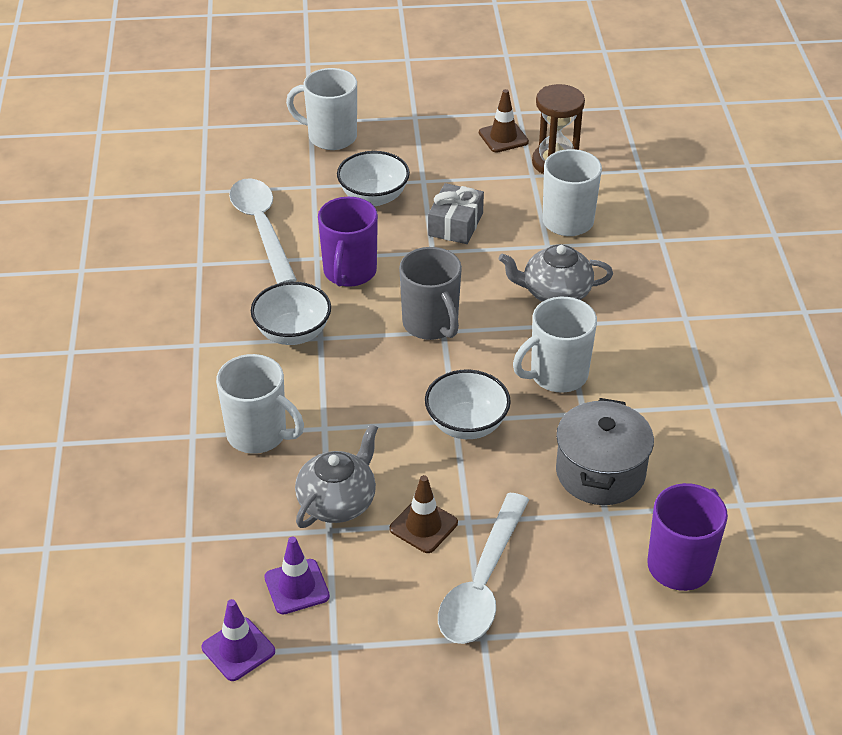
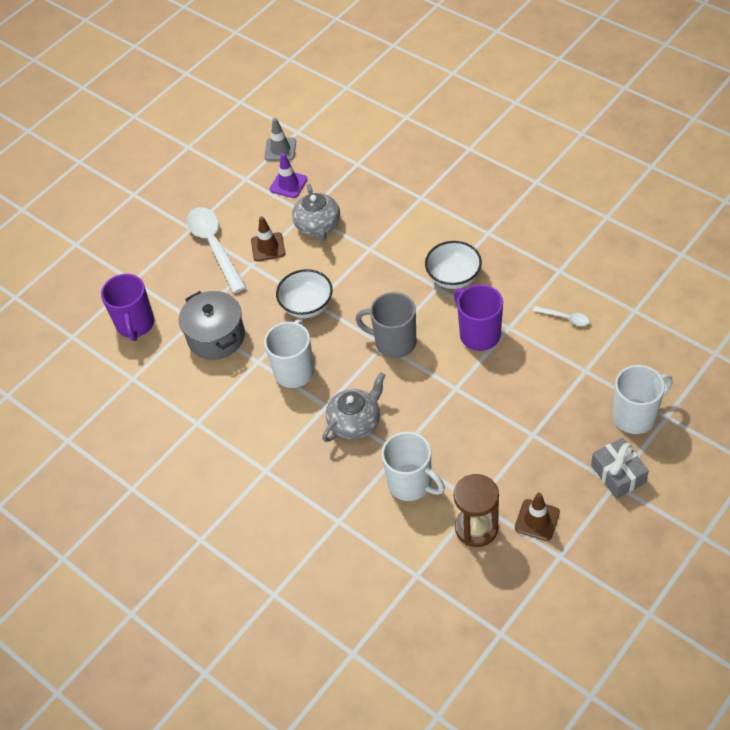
camera: 140 degrees right, 10 degrees up
(238, 649) = (280, 149): purple traffic cone -> grey traffic cone
(258, 435) = (393, 221): white mug -> none
(262, 228) = (565, 318): white spoon -> white spoon, size x0.46
(373, 197) = (541, 395): white bowl -> none
(455, 224) = (469, 419): grey gift -> grey gift (618, 474)

